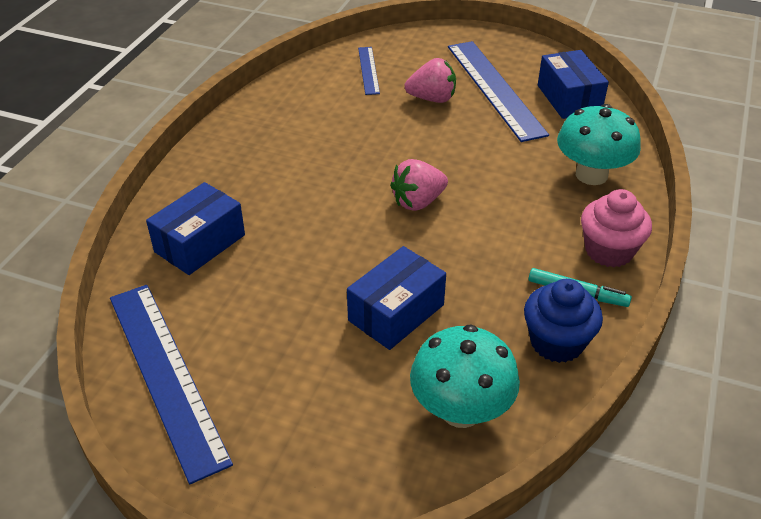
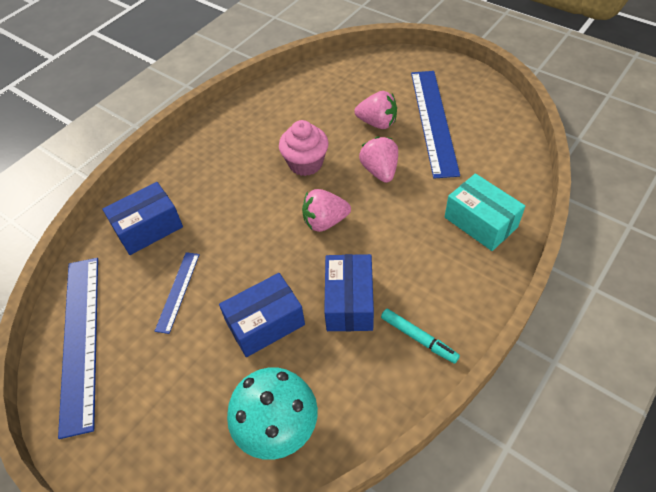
camera: 20 degrees right, 10 degrees up
(368, 70) = (337, 87): blue ruler -> blue ruler (178, 291)
(457, 144) = (380, 171): none -> pink strawberry
(556, 342) = (380, 382): blue cupcake -> none
(569, 99) = (493, 141): blue box -> blue box (349, 302)
(591, 175) = (480, 222): turquoise mushroom -> turquoise box
(609, 251) = (463, 302): pink cupcake -> pink cupcake (305, 163)

